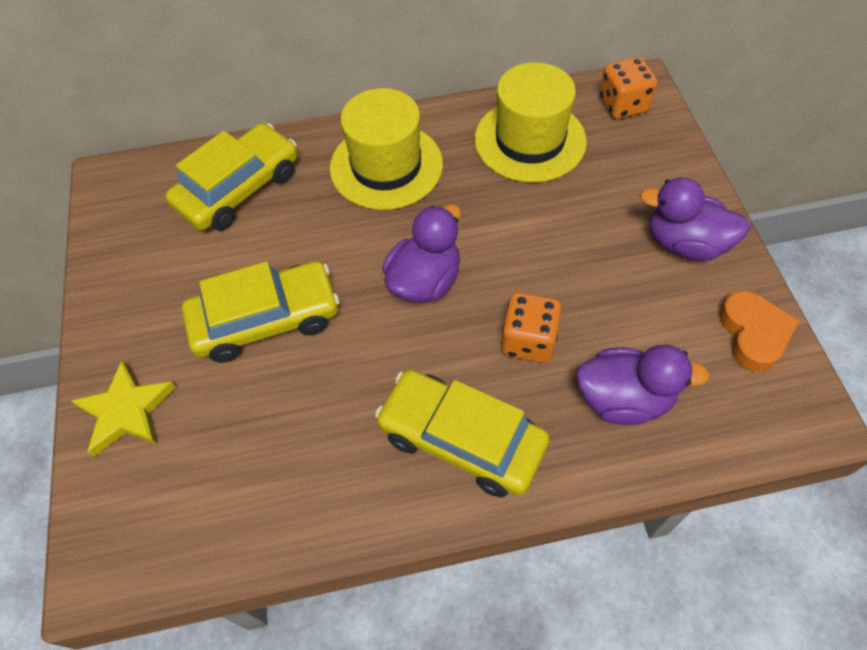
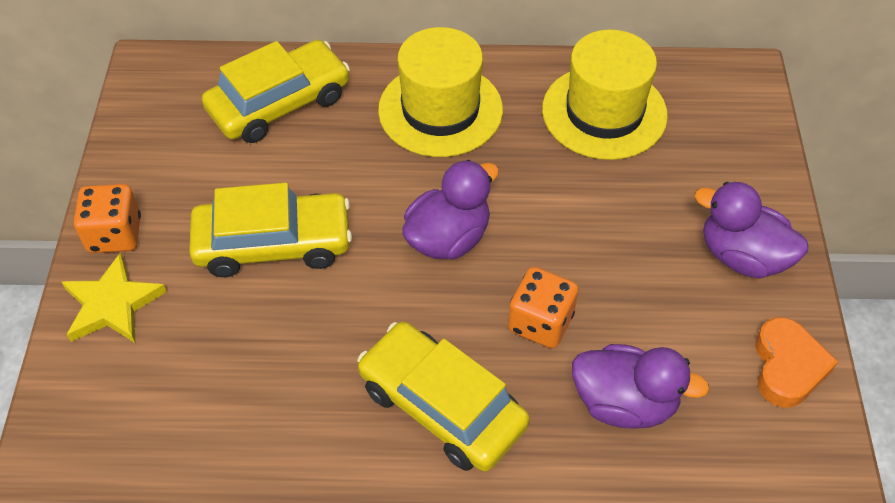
camera: 10 degrees right, 5 degrees down
(623, 105) = (720, 93): orange dice -> orange dice (115, 234)

